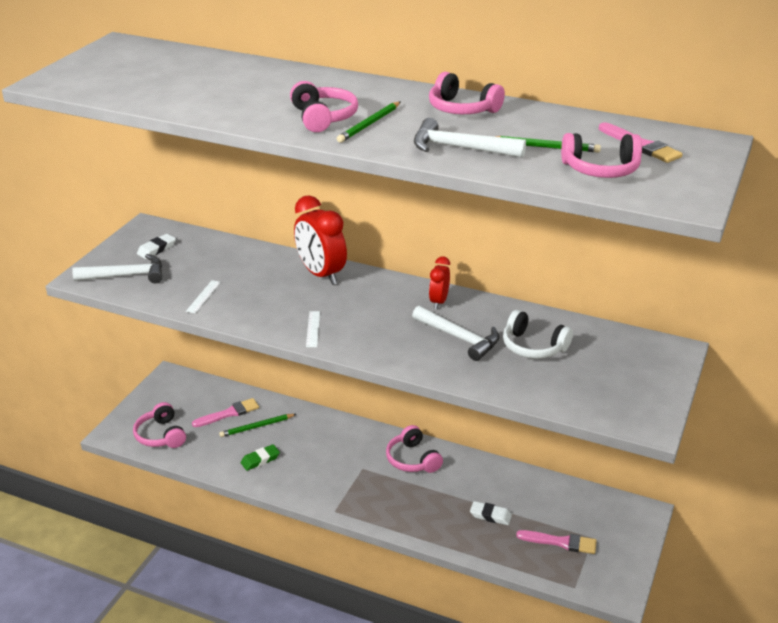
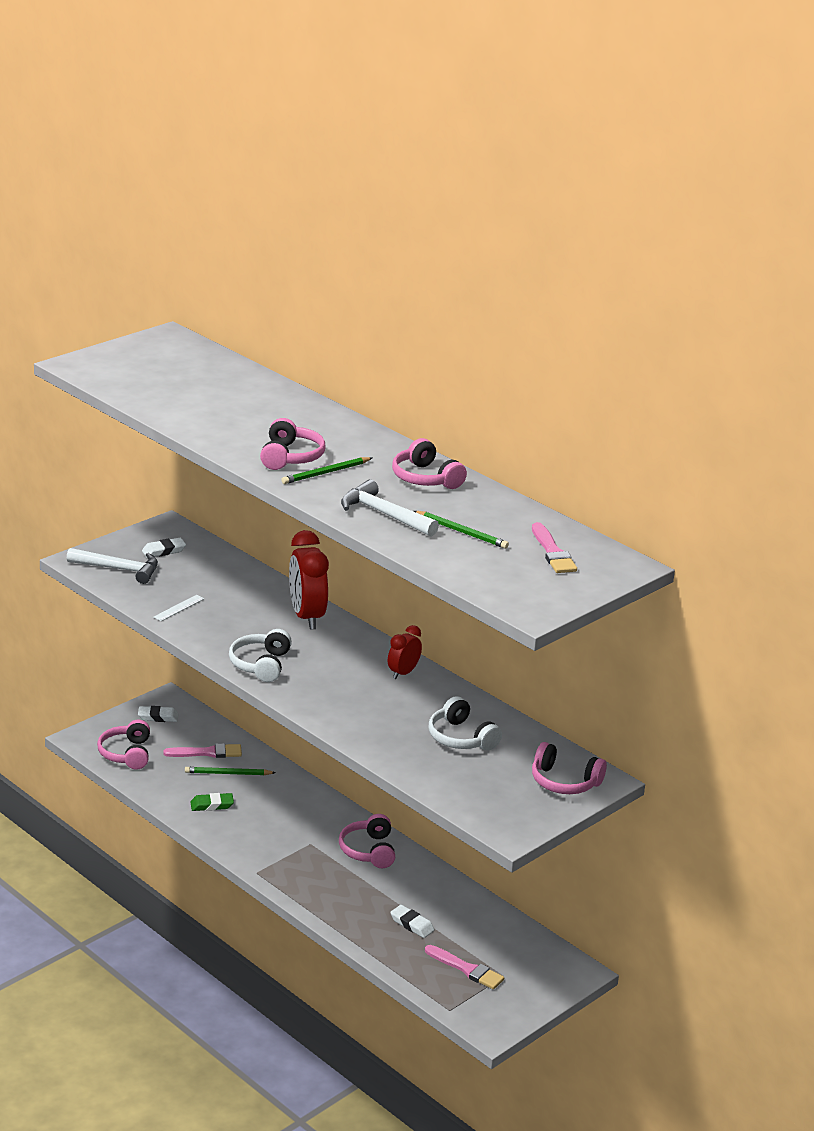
camera: 20 degrees right, 5 degrees down
(169, 394) = (158, 717): none -> white eraser
(313, 329) = (261, 664): white ruler -> white headphones
(460, 338) = (395, 711): white hammer -> none
(601, 169) = (489, 564): pink headphones -> pink headphones (564, 782)

